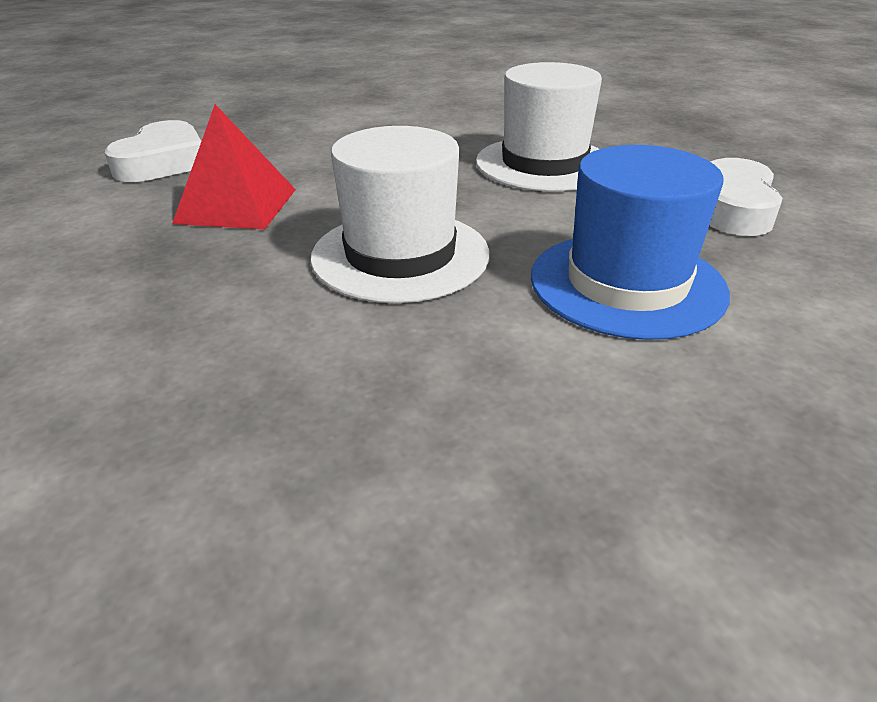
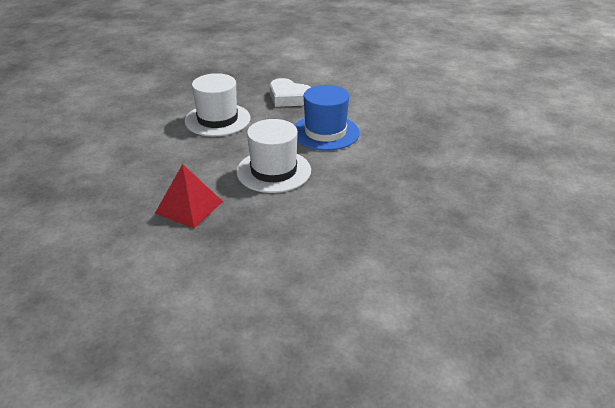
camera: 70 degrees left, 0 degrees up
(164, 162) = (100, 229): white heart -> none

